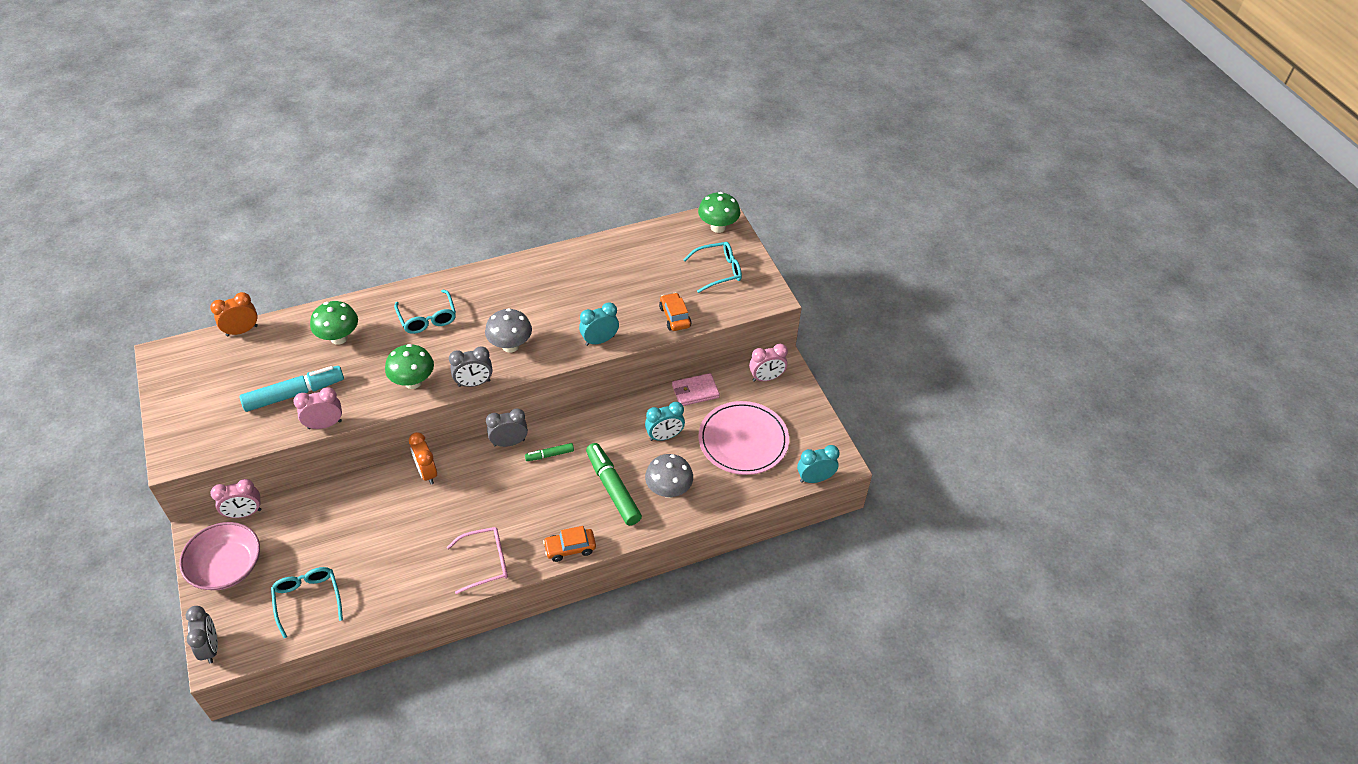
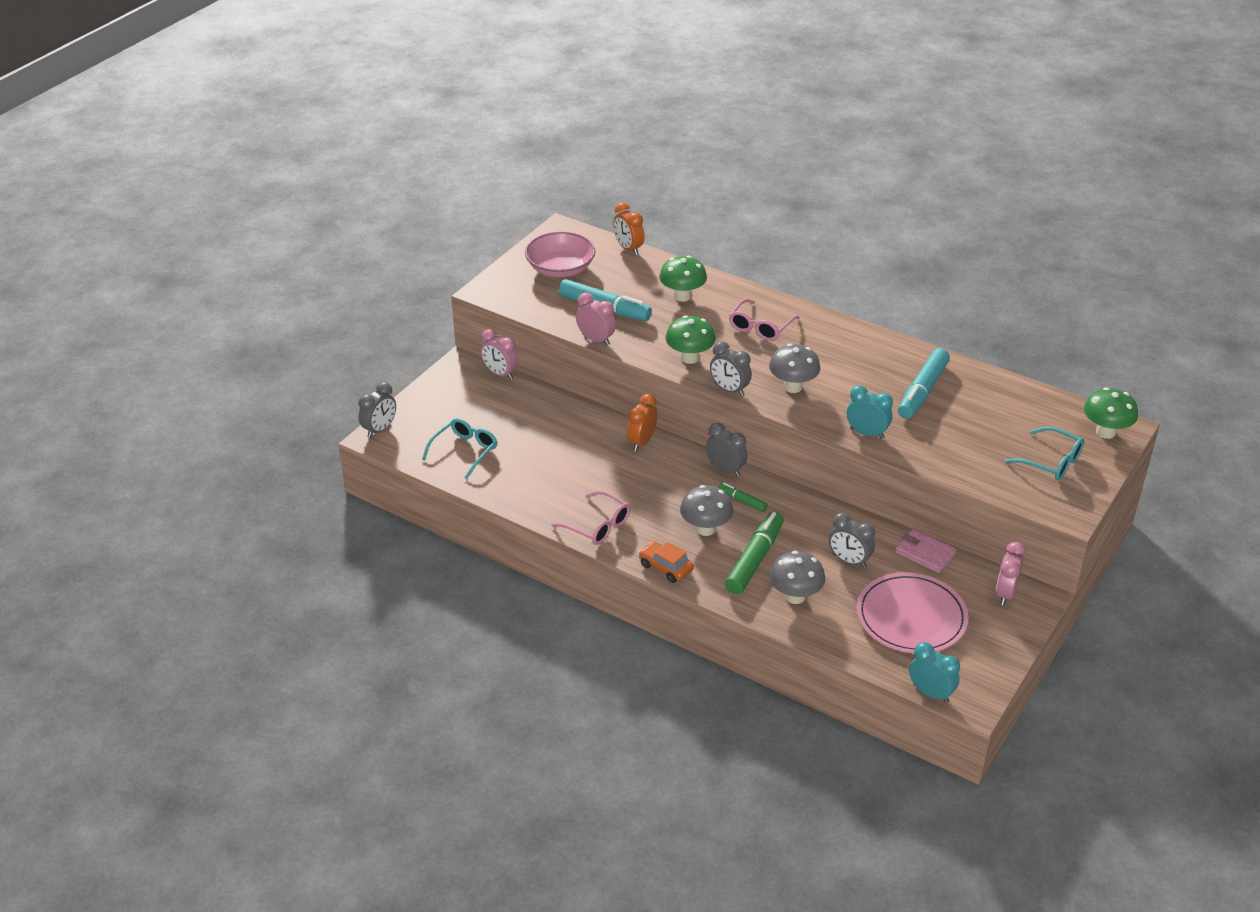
camera: 55 degrees right, 10 degrees down
(226, 566) = (449, 394): pink bowl -> pink bowl (560, 269)
(242, 331) = (628, 248): orange clock -> orange clock turned 150 degrees counterclockwise
(427, 318) = (760, 327): turquoise glasses -> pink glasses
(555, 496) = (705, 529): none -> grey mushroom
(589, 282) = (922, 391): none -> turquoise marker
(664, 436) = (849, 561): turquoise clock -> grey clock
(675, 317) = (956, 464): orange car -> none
(766, 378) = (1005, 594): pink clock -> pink clock turned 75 degrees clockwise

